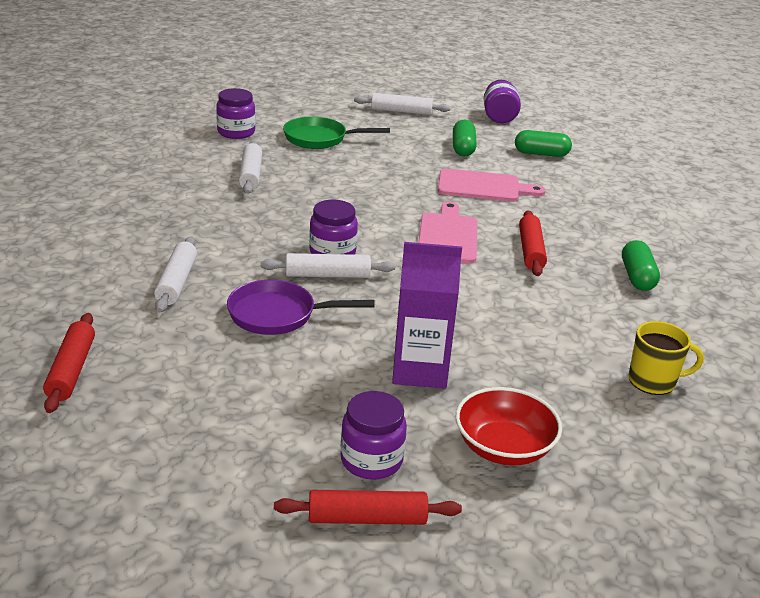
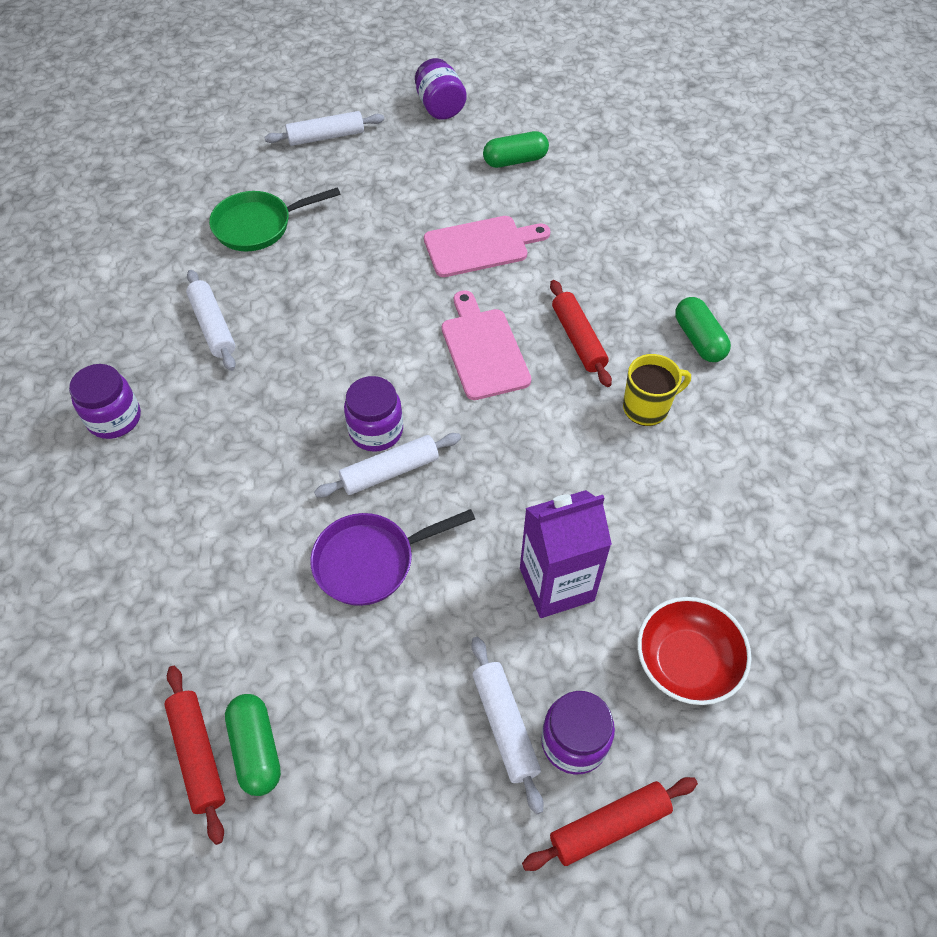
camera: 20 degrees left, 25 degrees up
(177, 282) = (232, 555): white rolling pin -> white rolling pin (505, 725)
(236, 132) = (153, 251): purple jar -> purple jar (114, 418)
(463, 148) = (427, 182): green capsule -> green capsule (256, 749)
(653, 381) = (778, 498): yellow mug -> yellow mug (647, 407)

